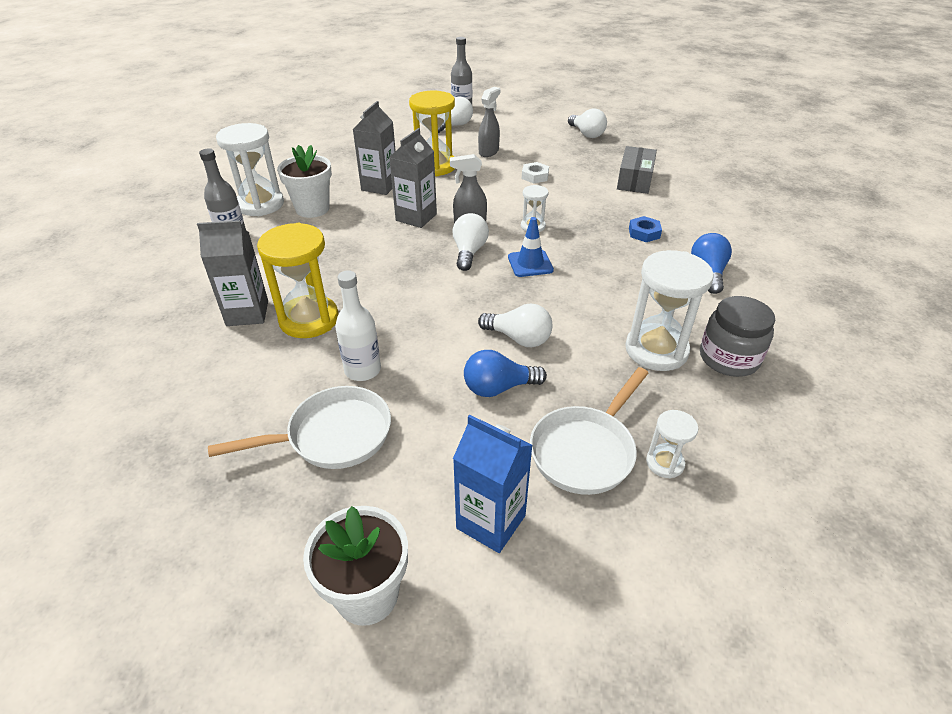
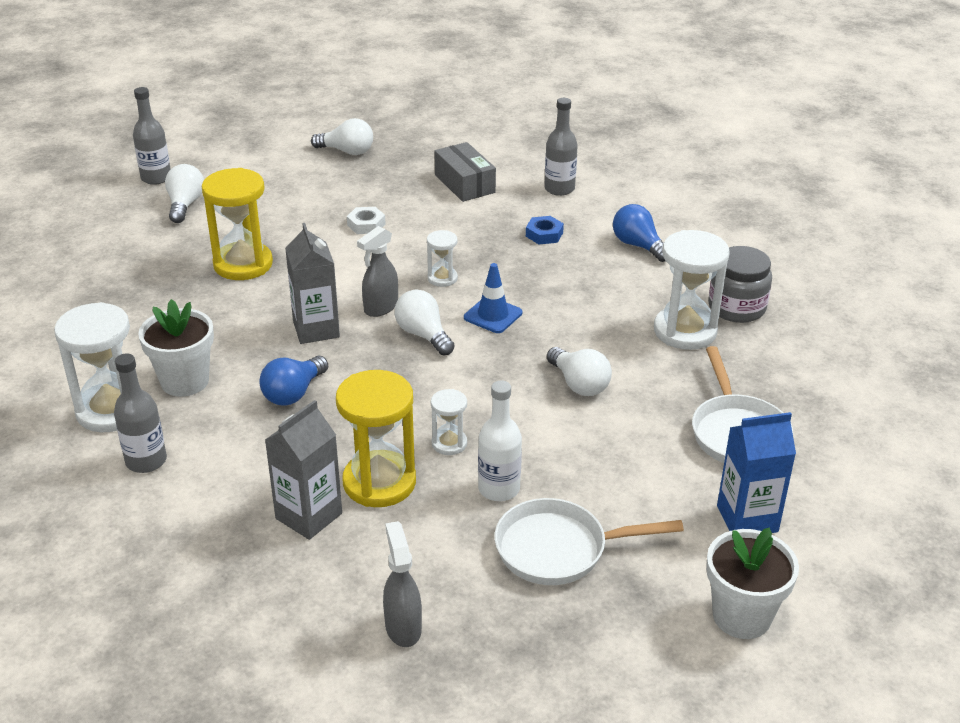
camera: 45 degrees left, 5 degrees down
(333, 436) = (558, 549): white pan -> white pan turned 120 degrees counterclockwise
(380, 186) = (218, 317): grey carton -> none
(489, 152) = (276, 219): grey spray bottle -> grey spray bottle (403, 627)
(498, 388) = (621, 431): blue light bulb -> blue light bulb (293, 393)
(519, 338) = (579, 384): white light bulb -> white light bulb turned 75 degrees clockwise
(665, 463) = (791, 407): white hourglass -> white hourglass (449, 443)
(700, 210) = (559, 189): none -> grey bottle

